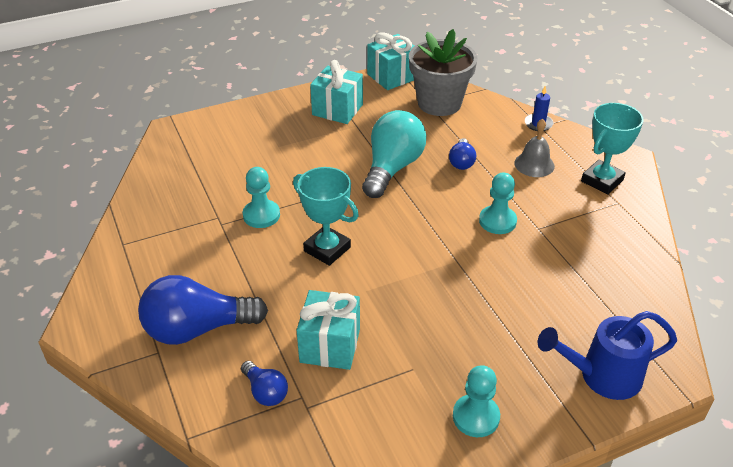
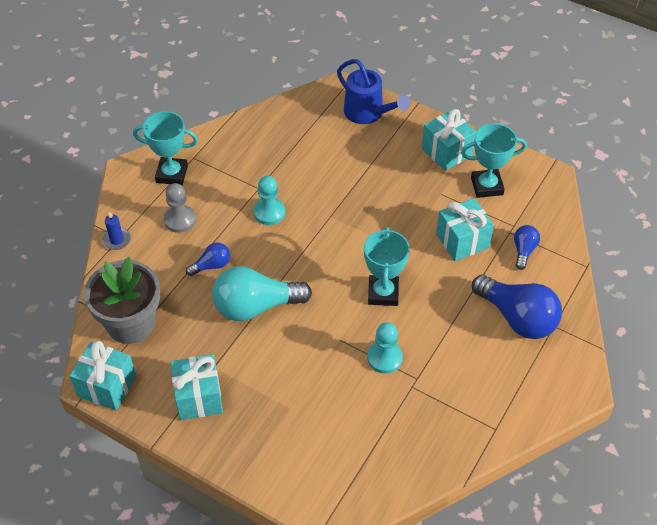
camera: 125 degrees left, 10 degrees up
(387, 421) = (487, 186): none -> turquoise trophy
(476, 417) = (446, 152): turquoise pawn -> turquoise gift
(534, 164) = (180, 220): grey bell -> grey pawn

